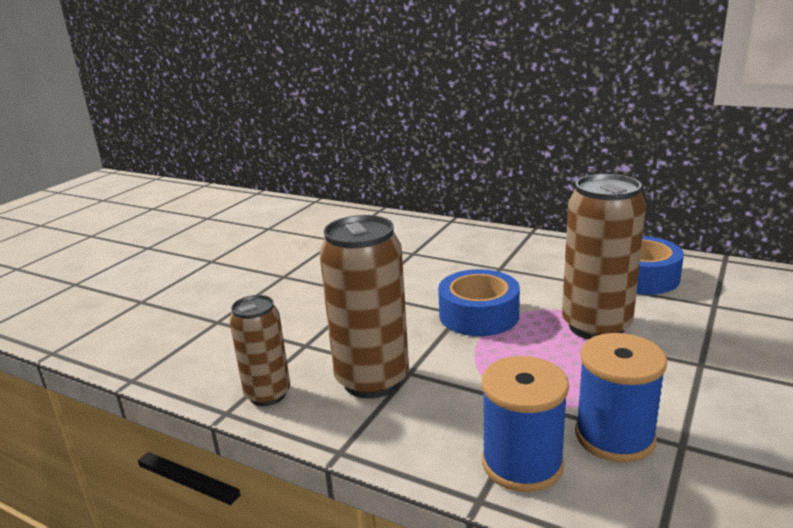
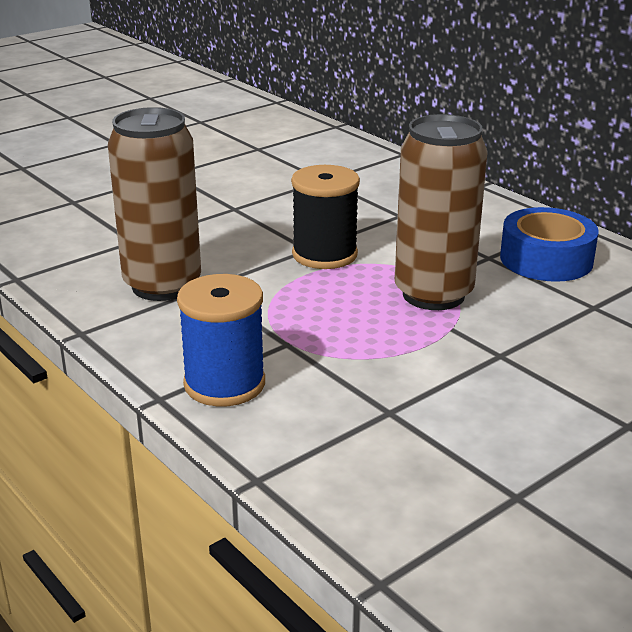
camera: 20 degrees right, 5 degrees up
(268, 394) = (62, 273): brown can -> none
(479, 315) = (324, 254): blue tape -> black spool
(614, 436) = (333, 388): blue spool -> none

